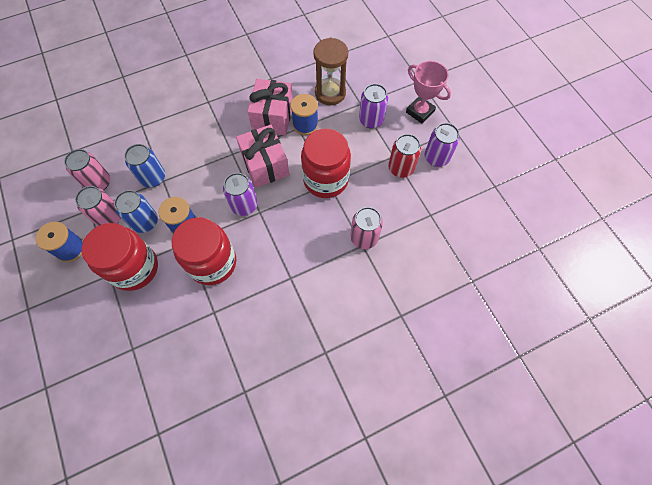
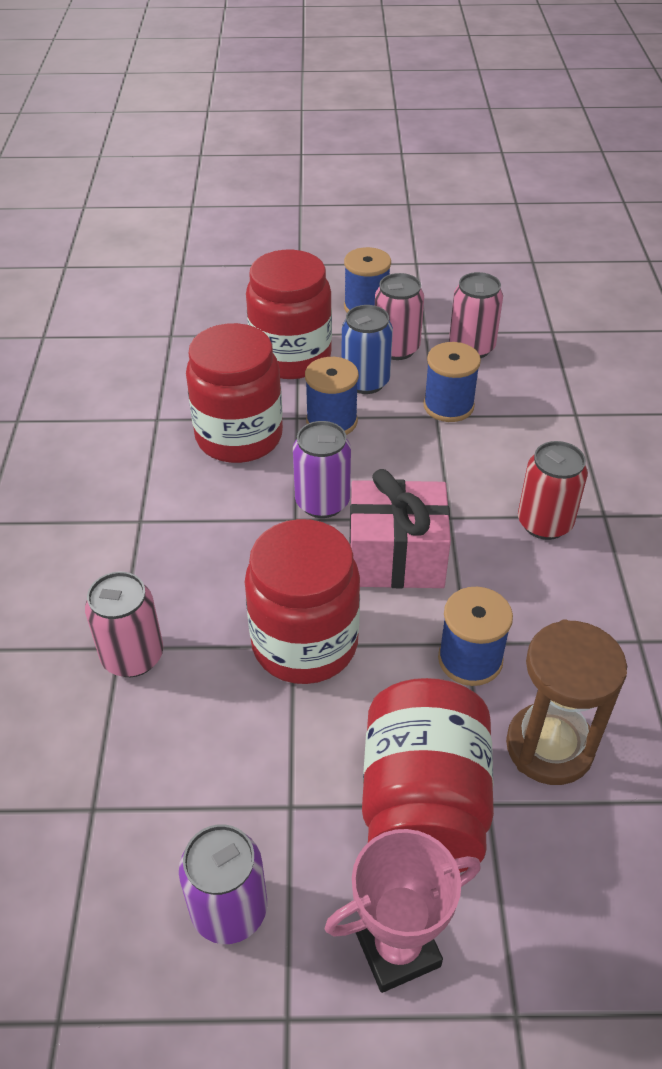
camera: 115 degrees right, 20 degrees down
(153, 178) = (448, 406): blue can -> blue spool
(273, 117) = (517, 608): pink gift -> none
(371, 120) = (423, 804): purple can -> red jar
(400, 168) = (248, 805): red can -> red can (544, 523)

